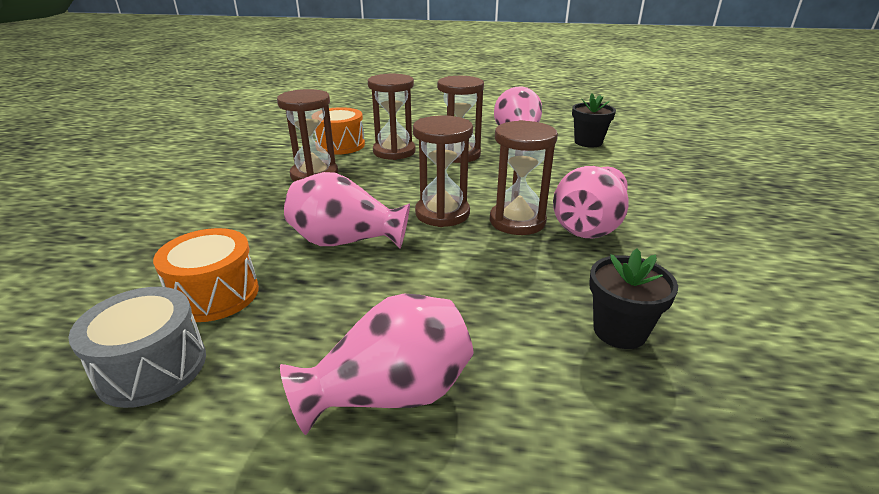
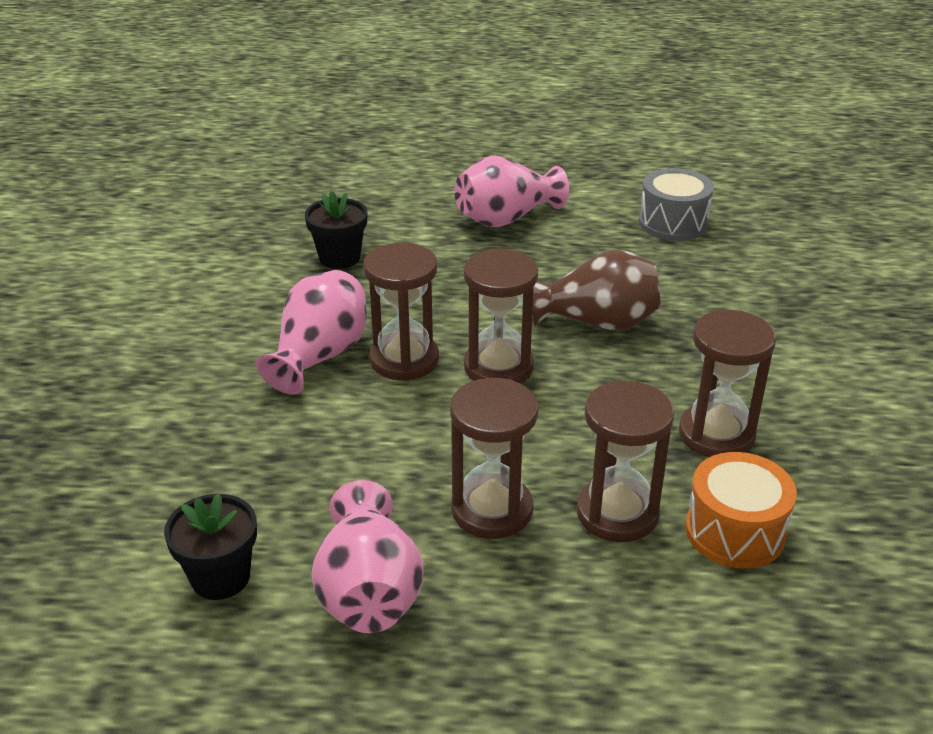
camera: 175 degrees right, 5 degrees up
(215, 294) = (680, 267): orange drum -> none
(346, 241) = (597, 322): pink vase -> brown vase

